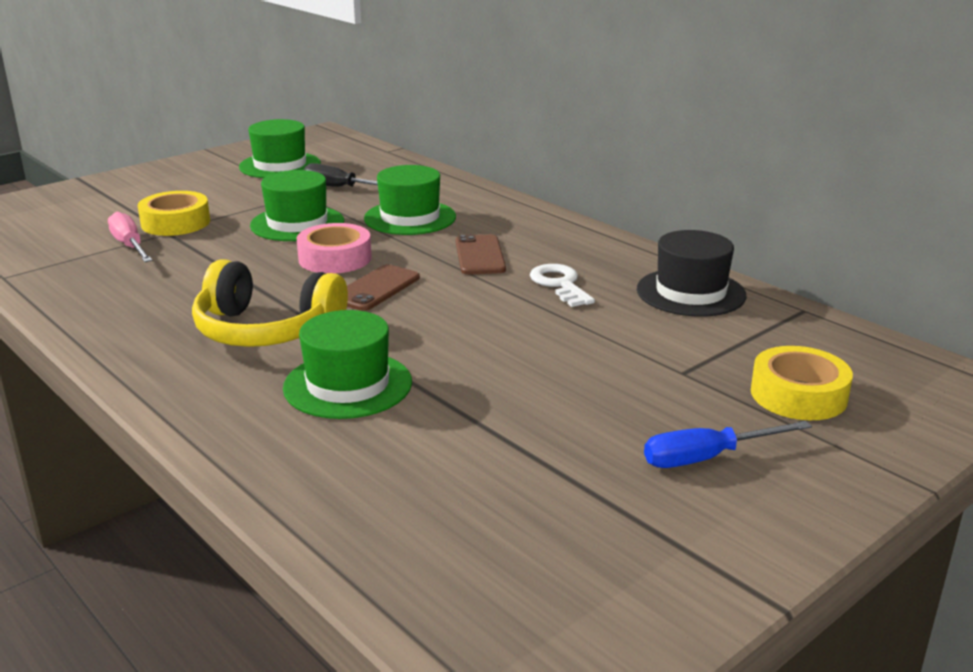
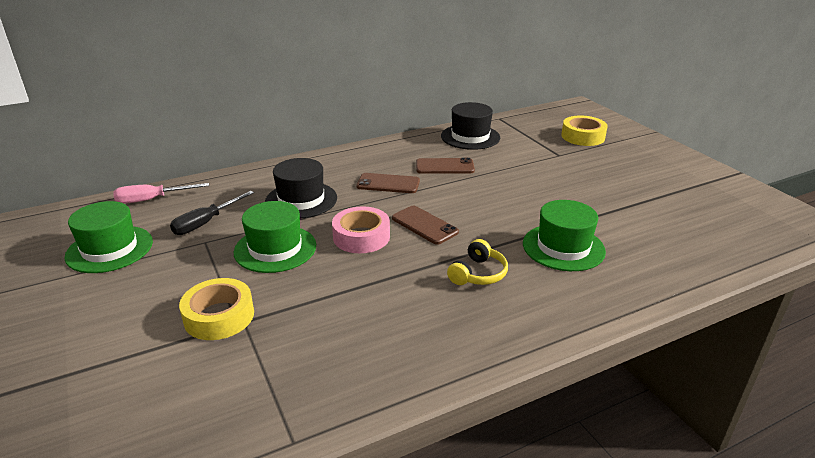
camera: 75 degrees left, 5 degrees up
(130, 246) = (261, 346): pink screwdriver -> pink screwdriver (152, 199)
(266, 330) = (478, 274): yellow headphones -> yellow headphones, size x0.55
(410, 218) = (301, 200): green hat -> black hat
(559, 284) = (445, 167): white key -> brown phone
(707, 458) = (638, 164): blue screwdriver -> none

